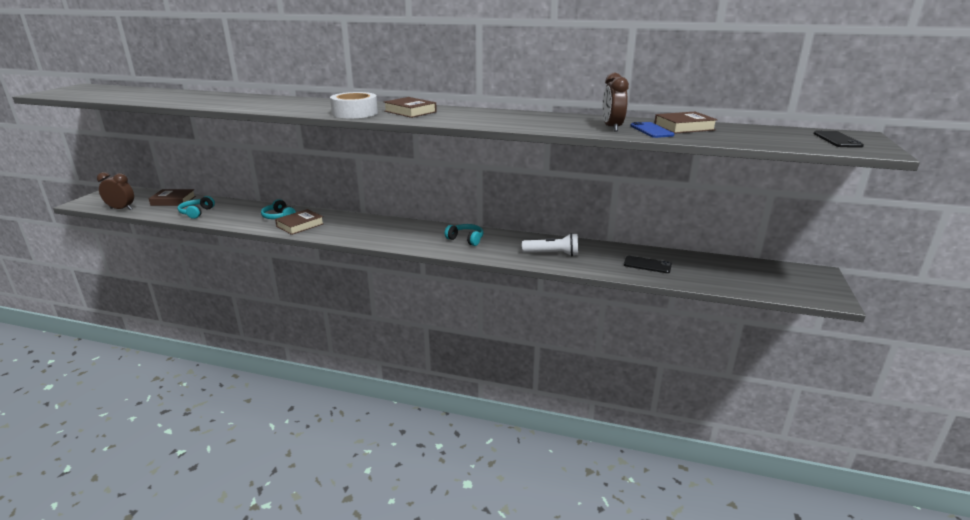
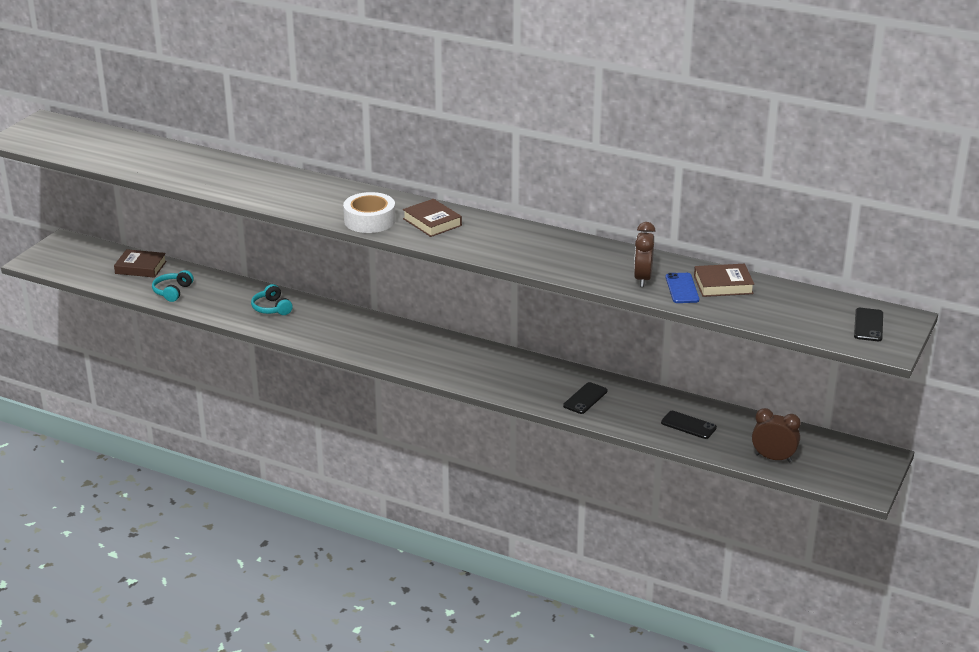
camera: 10 degrees right, 5 degrees up
(121, 209) = (82, 277): brown clock -> brown clock (773, 458)
(300, 225) = (297, 324): brown book -> none
(466, 239) = (491, 366): turquoise headphones -> none
(552, 254) = (585, 398): white flashlight -> black phone

